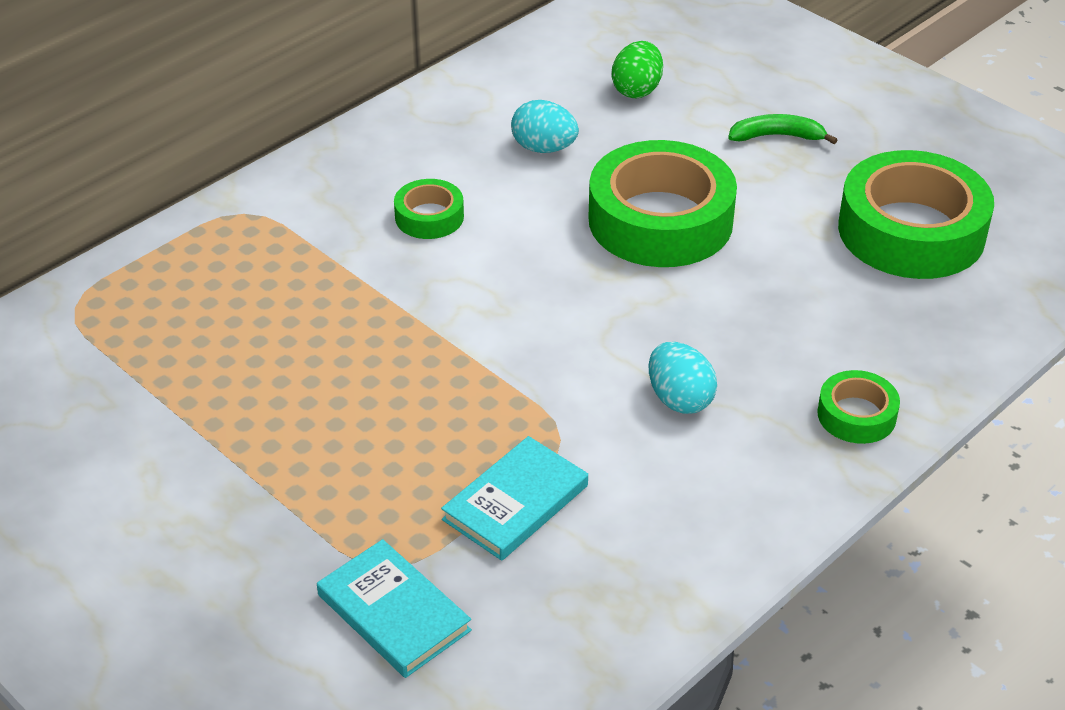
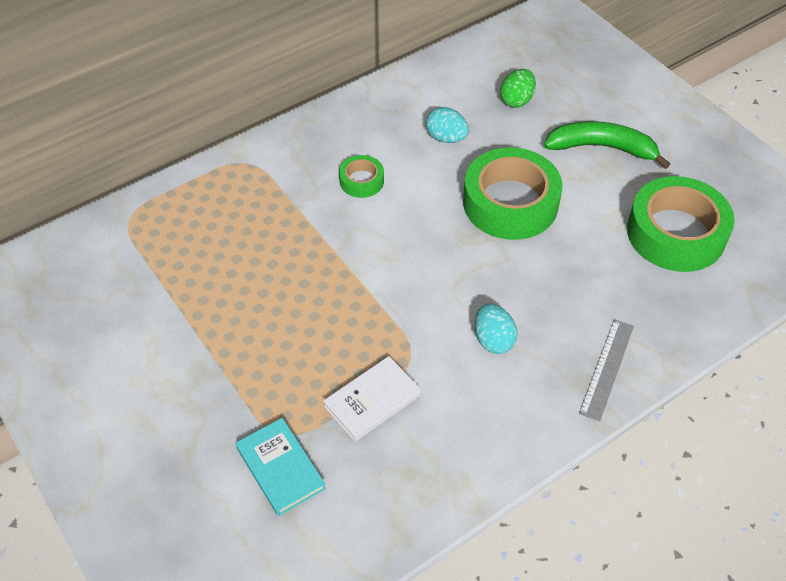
camera: 10 degrees right, 10 degrees up
(515, 502) = (372, 401): turquoise book -> white book
(777, 136) = (602, 148): green banana -> green banana, size x1.72
(856, 415) = (606, 369): green tape -> grey ruler

